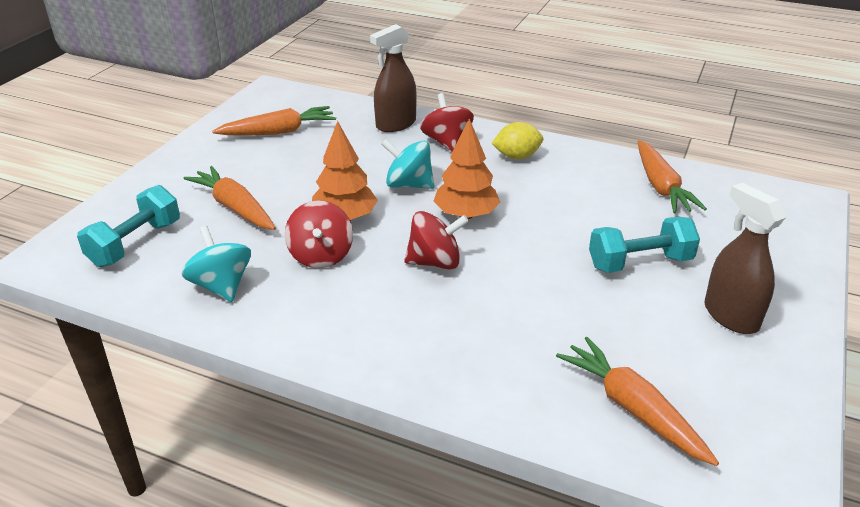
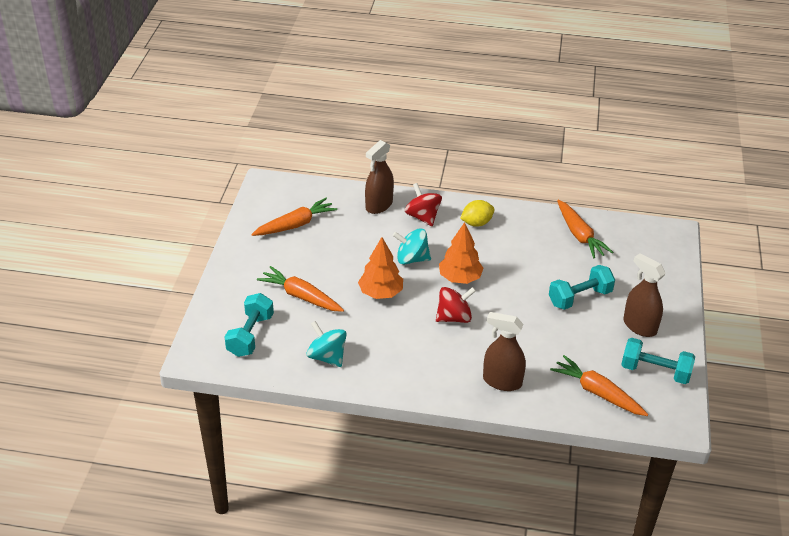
camera: 15 degrees left, 5 degrees up
(321, 256) = (379, 325): red spinning top -> none
(472, 363) = (502, 381): none -> brown spray bottle
(746, 390) = (655, 371): none -> turquoise dumbbell

